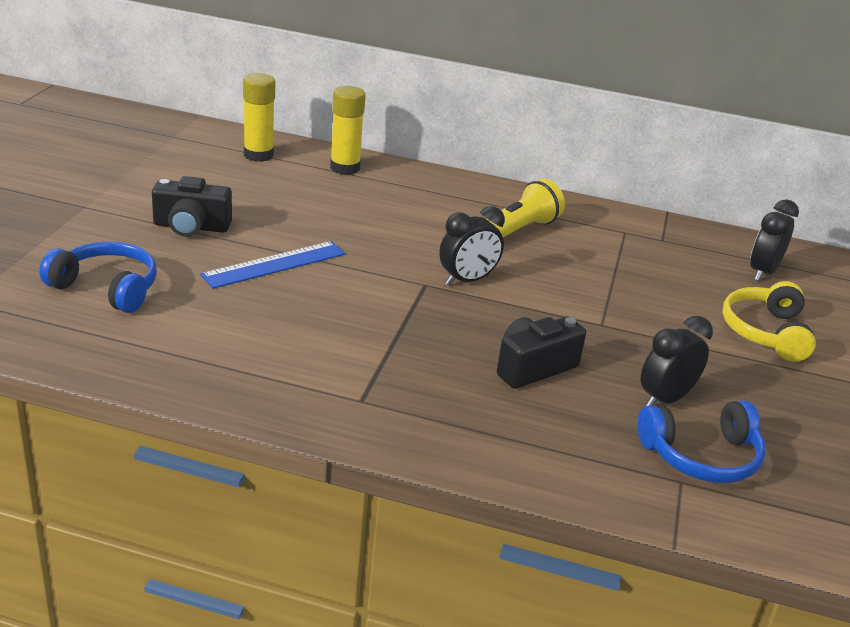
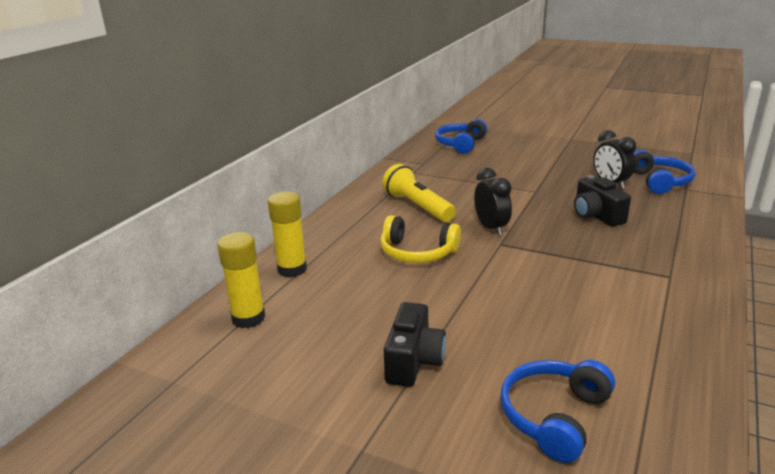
camera: 75 degrees left, 5 degrees down
(274, 264) = (483, 310): blue ruler -> none
(762, 272) = (460, 144): black clock -> blue headphones
(766, 332) = (528, 152): yellow headphones -> yellow headphones (417, 252)

